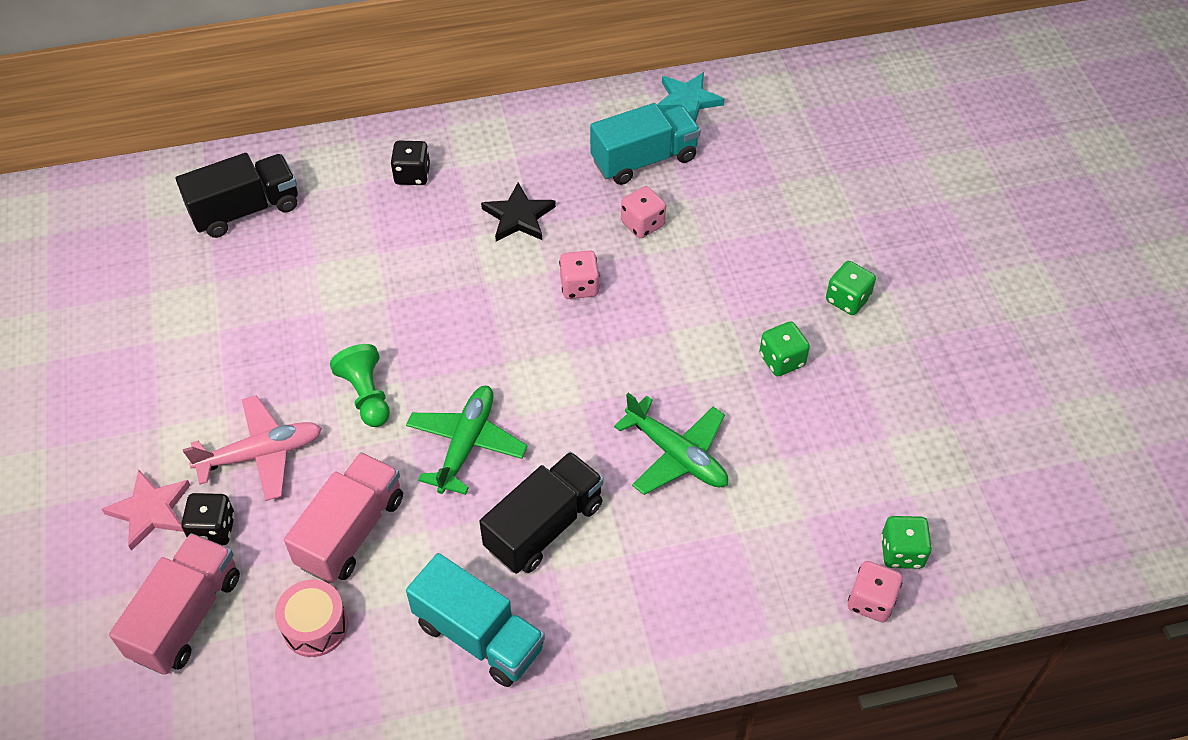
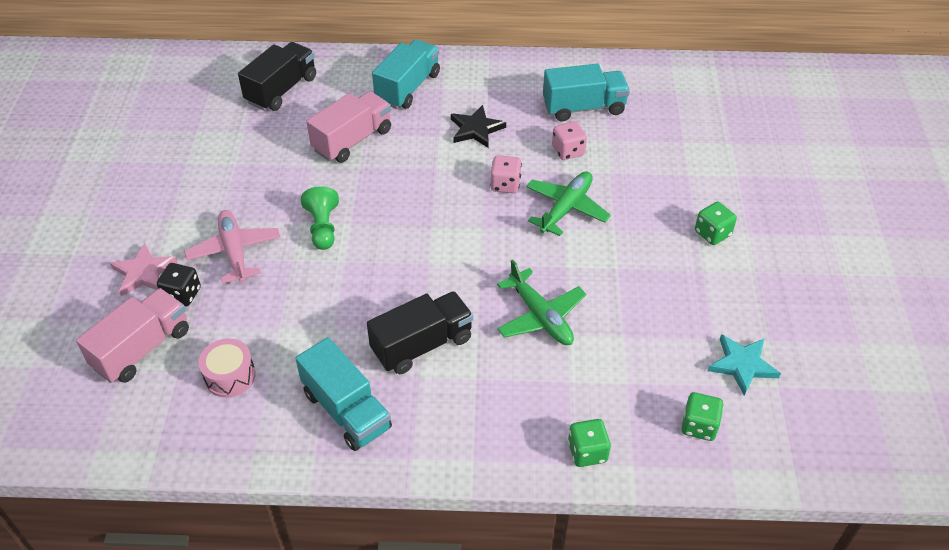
camera: 15 degrees right, 5 degrees down
(245, 210) = (281, 90): black truck -> black truck turned 45 degrees counterclockwise
(261, 454) = (234, 251): pink plane -> pink plane turned 105 degrees counterclockwise
(351, 531) = (279, 317): pink truck -> pink truck (352, 140)
(412, 175) = (408, 88): black dice -> turquoise truck
(466, 444) = (384, 275): green plane -> green plane (566, 208)
(687, 100) = (630, 73): turquoise star -> turquoise star (742, 365)
(781, 360) = (645, 266): green dice -> green dice (587, 452)
(871, 601) = (662, 456): pink dice -> none

